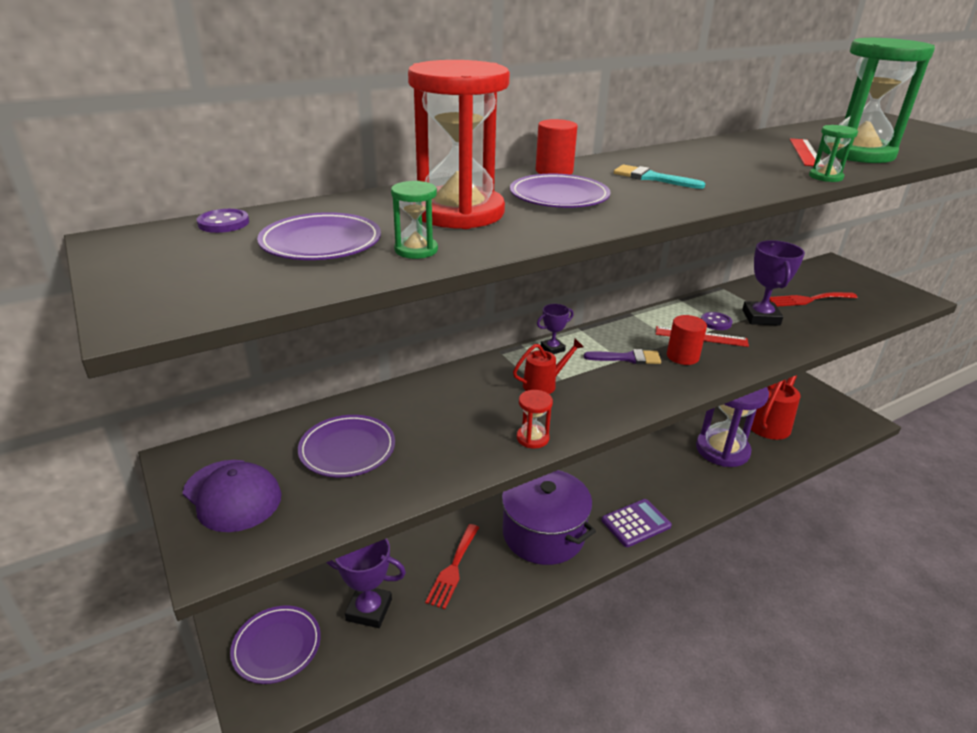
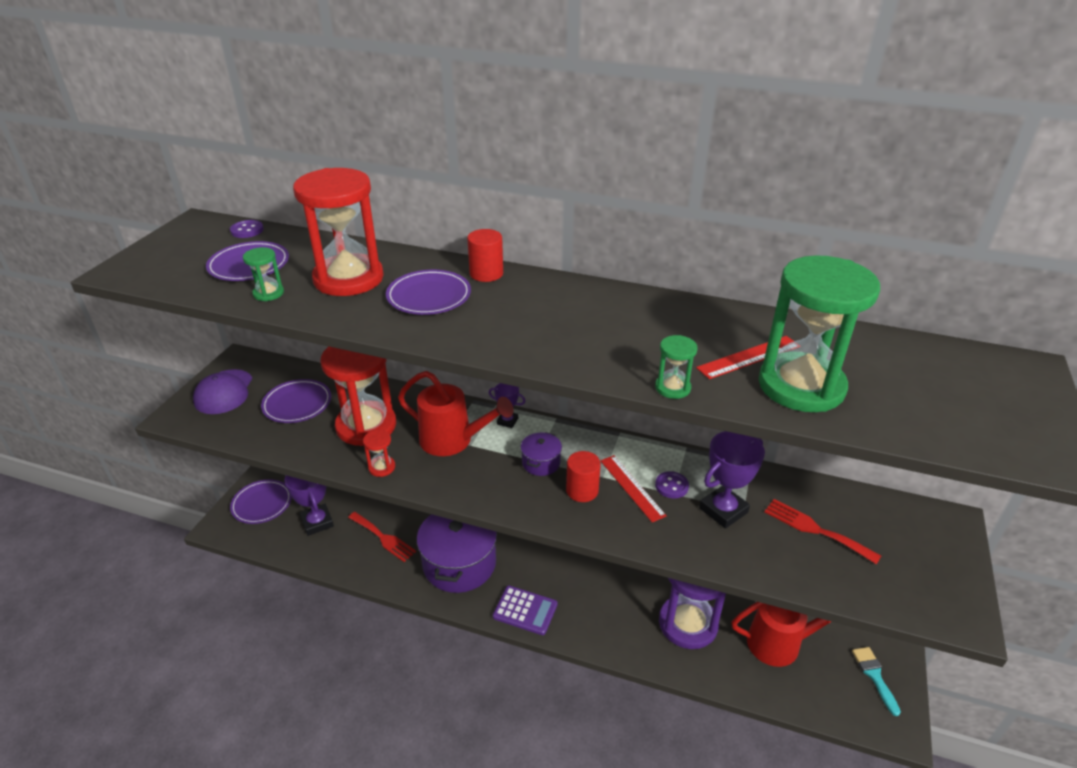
camera: 50 degrees right, 5 degrees up
(453, 568) = (383, 538): red fork -> red fork turned 120 degrees counterclockwise
(454, 421) = (366, 426): none -> red hourglass
(544, 384) = (453, 441): red watering can -> red watering can, size x1.81
(627, 358) = (541, 463): purple brush -> purple pot
(652, 178) = (531, 313): turquoise brush -> turquoise brush (874, 676)

